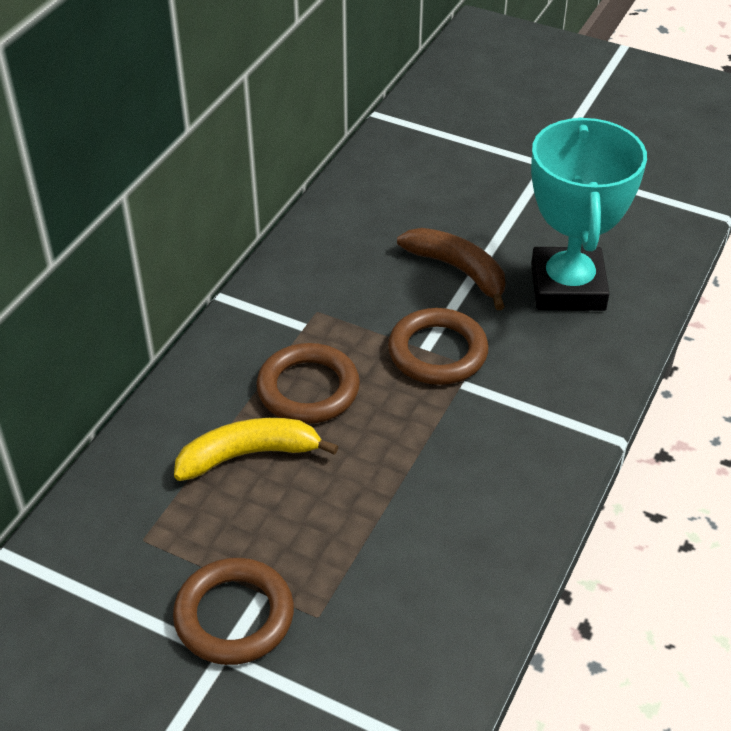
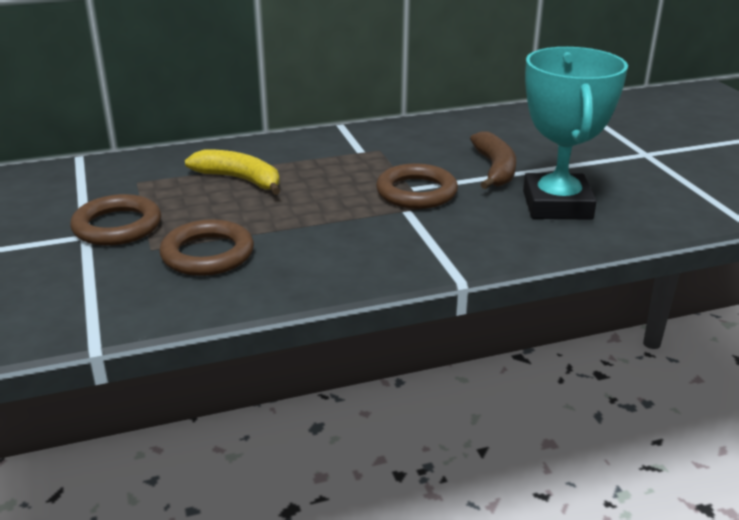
camera: 45 degrees right, 15 degrees down
(308, 389) = (316, 172): brown ring -> brown ring (207, 254)
(568, 287) = (557, 205): turquoise trophy -> turquoise trophy turned 45 degrees counterclockwise

